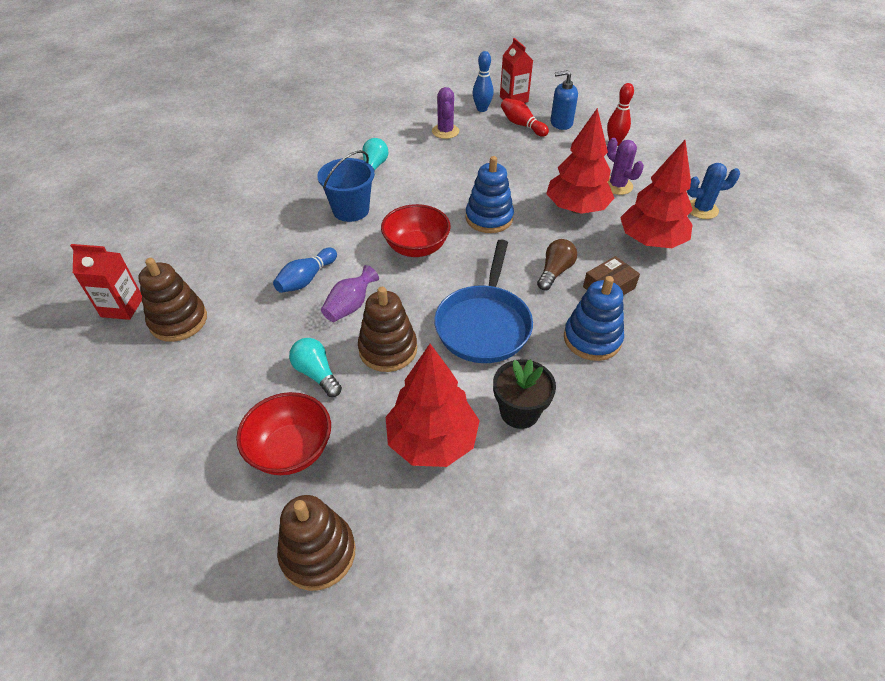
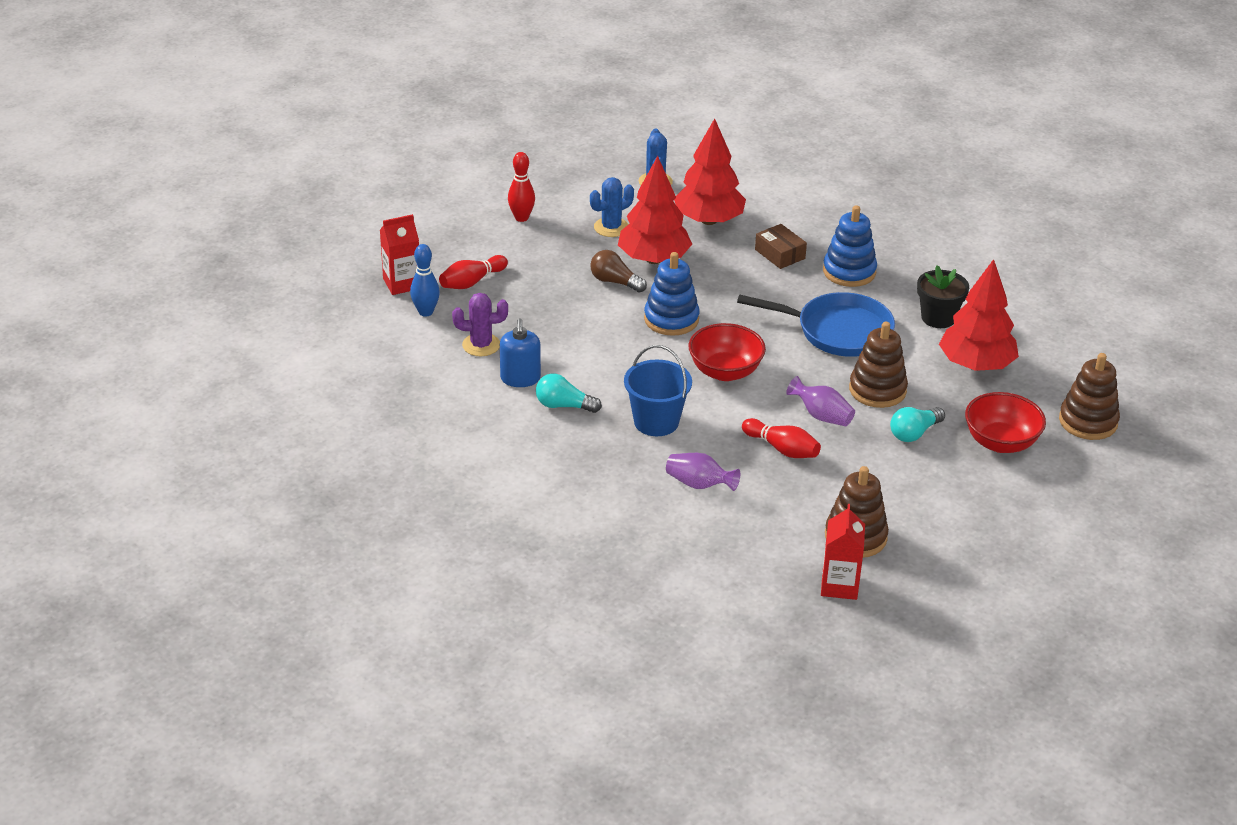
camera: 90 degrees left, 10 degrees down
(270, 231) = (699, 484): none -> purple vase
(306, 279) = (782, 449): blue bowling pin -> red bowling pin
(555, 272) = (759, 283): brown light bulb -> brown light bulb (615, 282)
(561, 123) = (471, 251): blue soap dispenser -> blue soap dispenser (520, 378)
(617, 186) = (611, 227): purple cactus -> blue cactus

